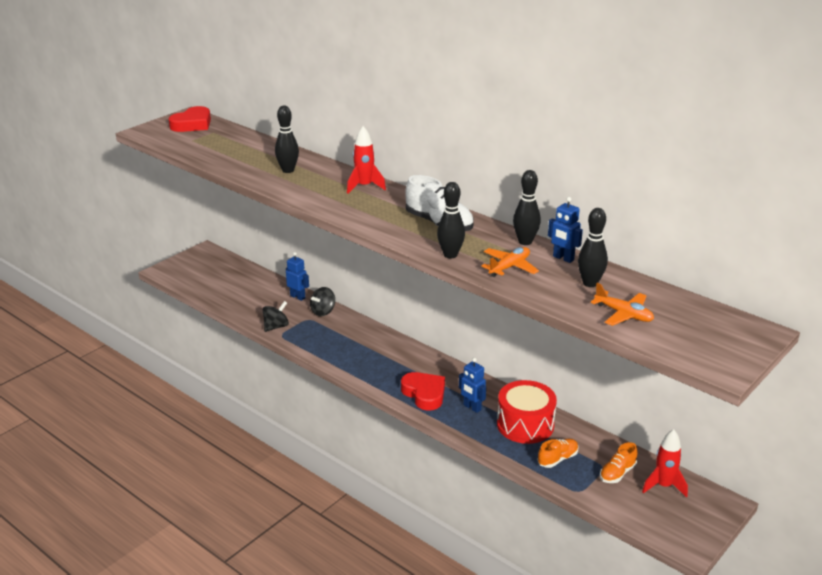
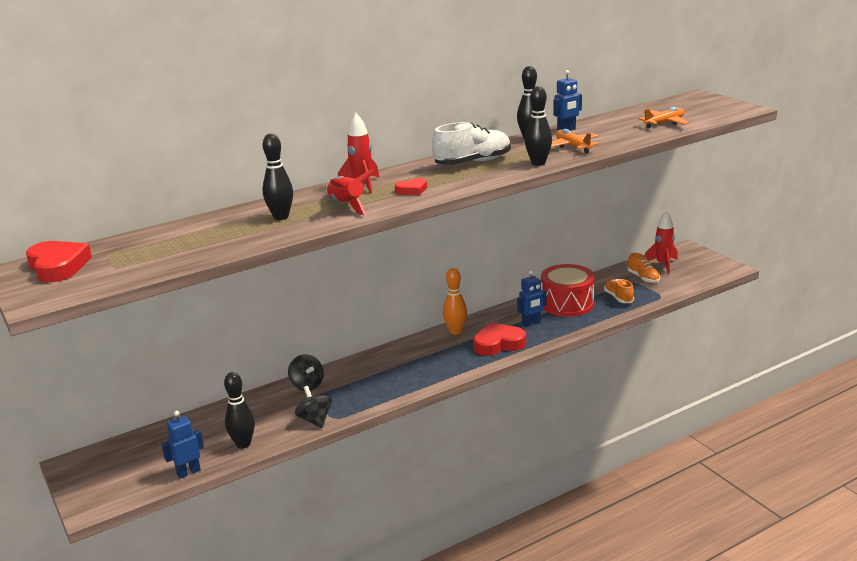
camera: 70 degrees left, 5 degrees down
(298, 297) = (260, 399): blue robot -> blue robot (188, 472)
(317, 189) = (347, 205): none -> red rocket
(359, 208) = (412, 190): none -> red heart
(437, 366) = (455, 331): none -> orange bowling pin
(590, 283) = (612, 127): black bowling pin -> black bowling pin (243, 444)

